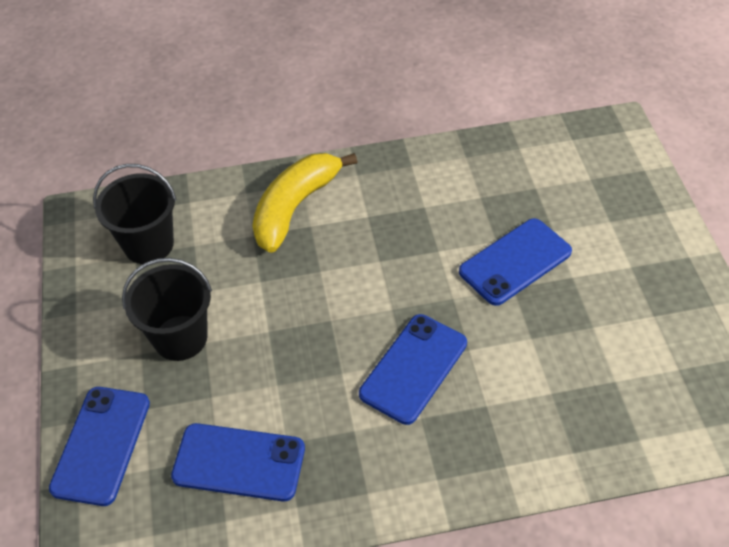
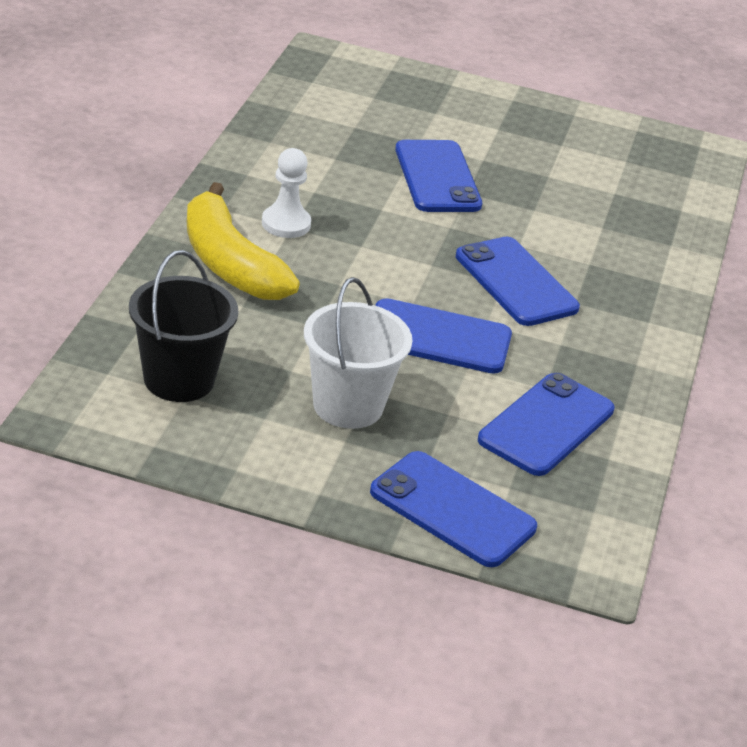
camera: 70 degrees left, 15 degrees down
(180, 338) = (348, 405): black bucket -> white bucket
(299, 352) = (438, 338): none -> blue phone
(368, 211) = (286, 224): none -> white pawn

